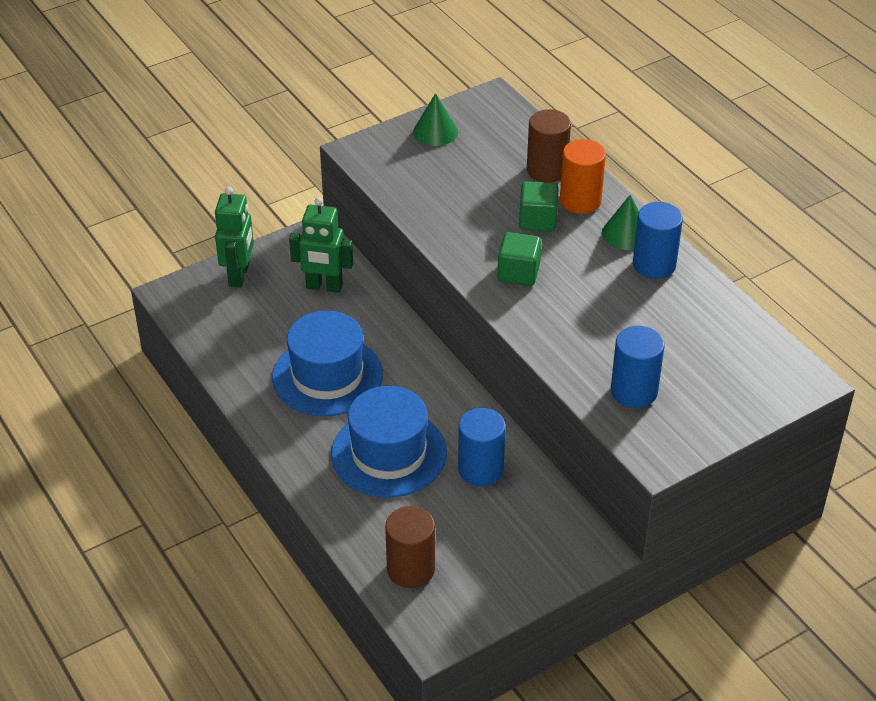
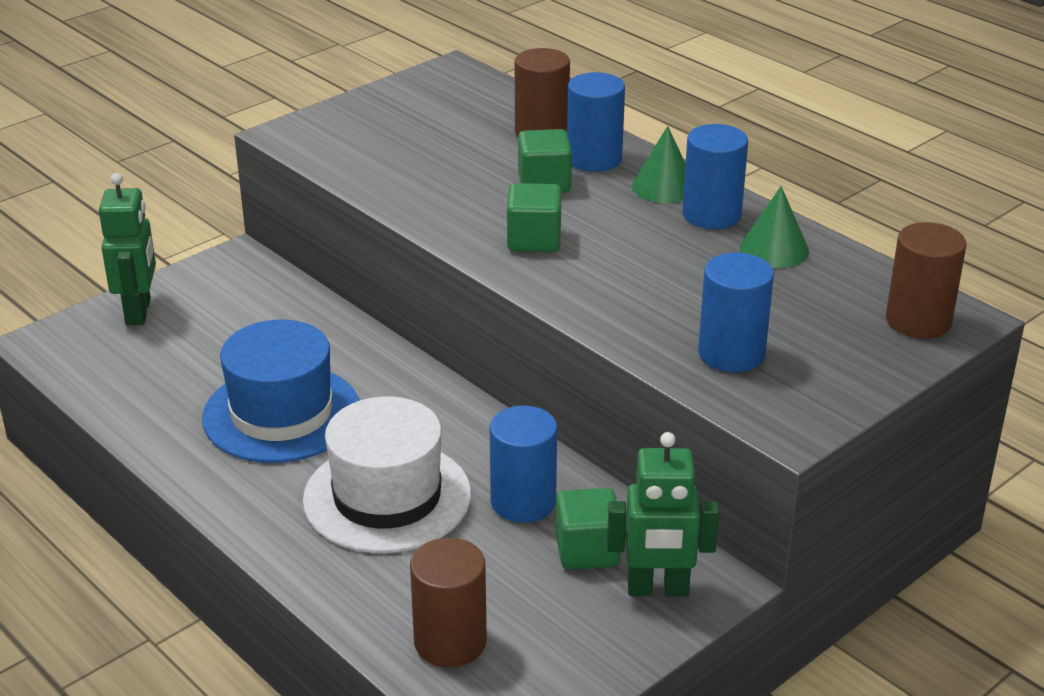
camera: 10 degrees left, 10 degrees down
(324, 287) = (259, 313): green robot -> green robot (658, 589)
(388, 453) = (387, 497): blue hat -> white hat
(435, 132) = (386, 107): green cone -> green cone (774, 249)
(516, 513) = (587, 550): none -> green cube
(580, 200) = (594, 159): orange cylinder -> blue cylinder
(776, 380) = (918, 321): none -> brown cylinder

